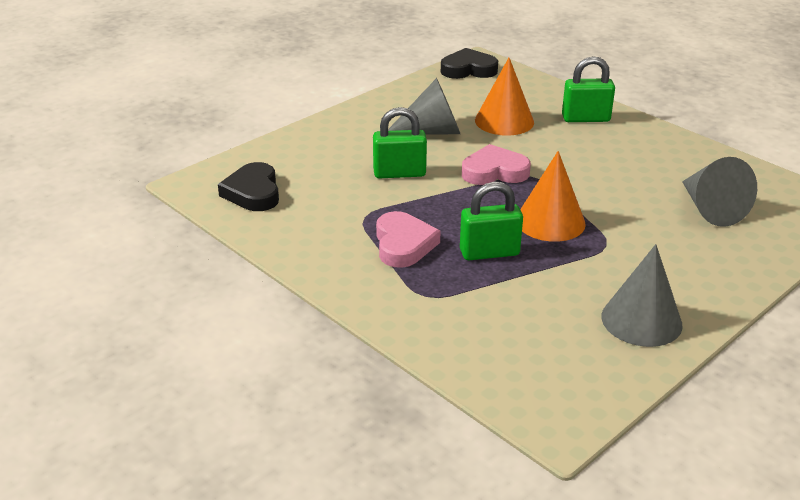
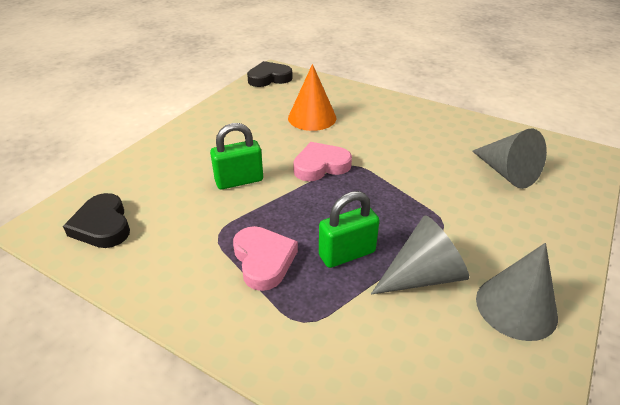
camera: 15 degrees left, 5 degrees up
(431, 131) = (256, 135): grey cone -> grey cone (422, 276)
(550, 221) = (387, 208): orange cone -> none
(585, 118) = (373, 107): green padlock -> none

